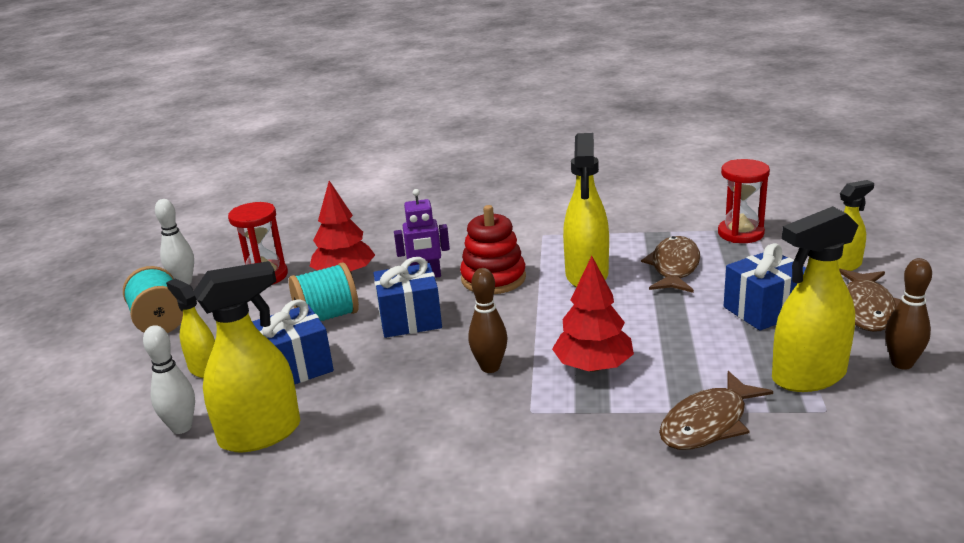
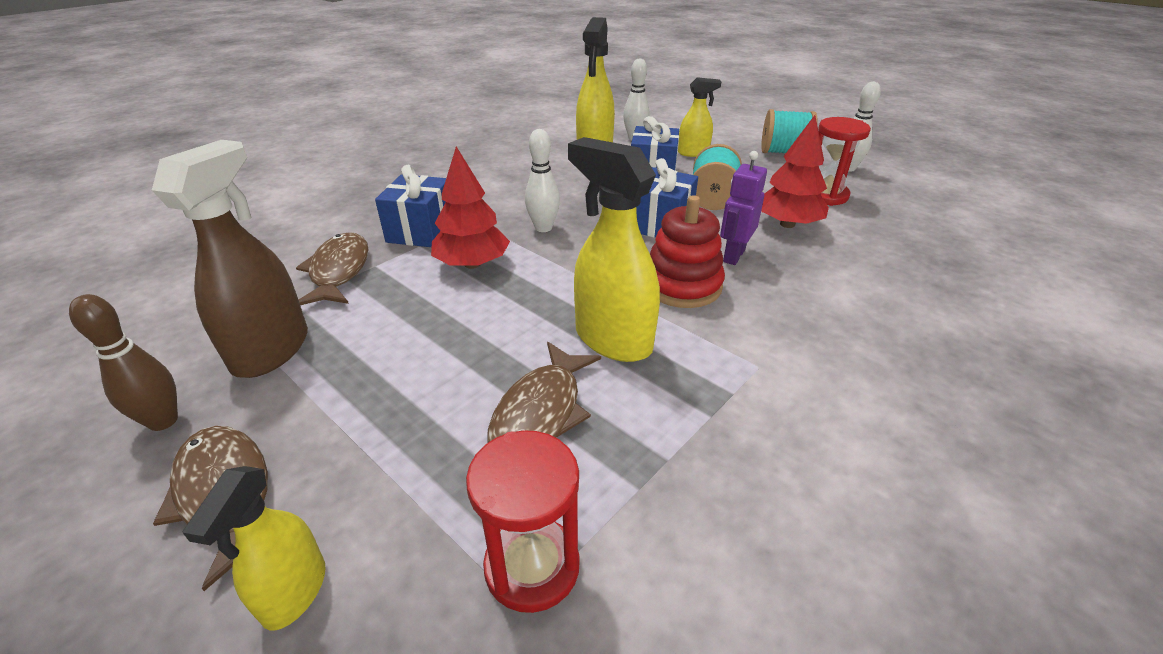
camera: 125 degrees right, 10 degrees up
(490, 367) = (543, 228): brown bowling pin -> white bowling pin
(674, 267) = (541, 412): brown fish -> brown fish turned 60 degrees clockwise
(764, 310) = (369, 408): blue gift -> blue gift (421, 231)
(808, 376) = (272, 350): yellow spray bottle -> brown spray bottle

